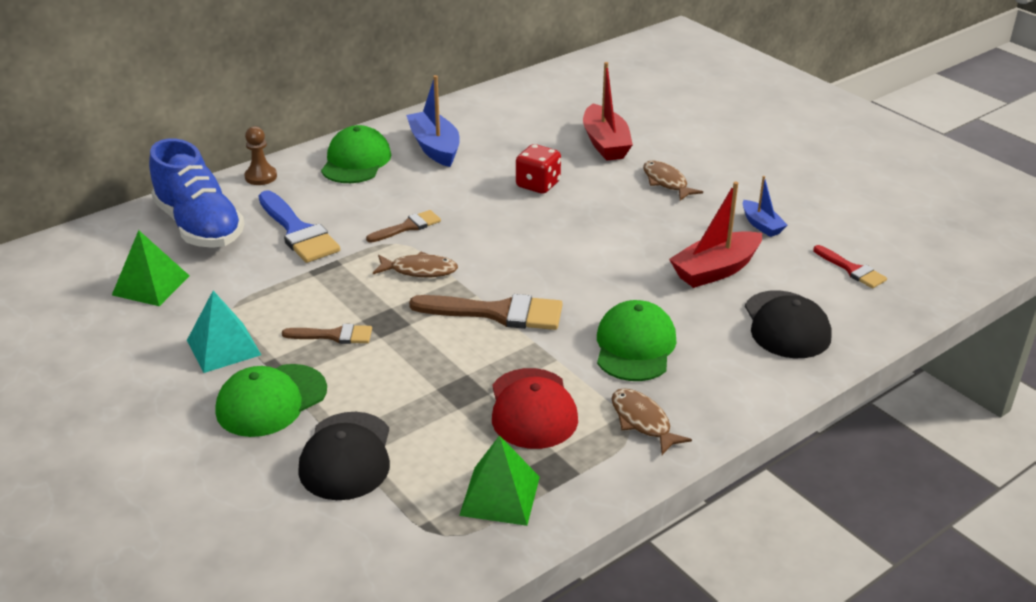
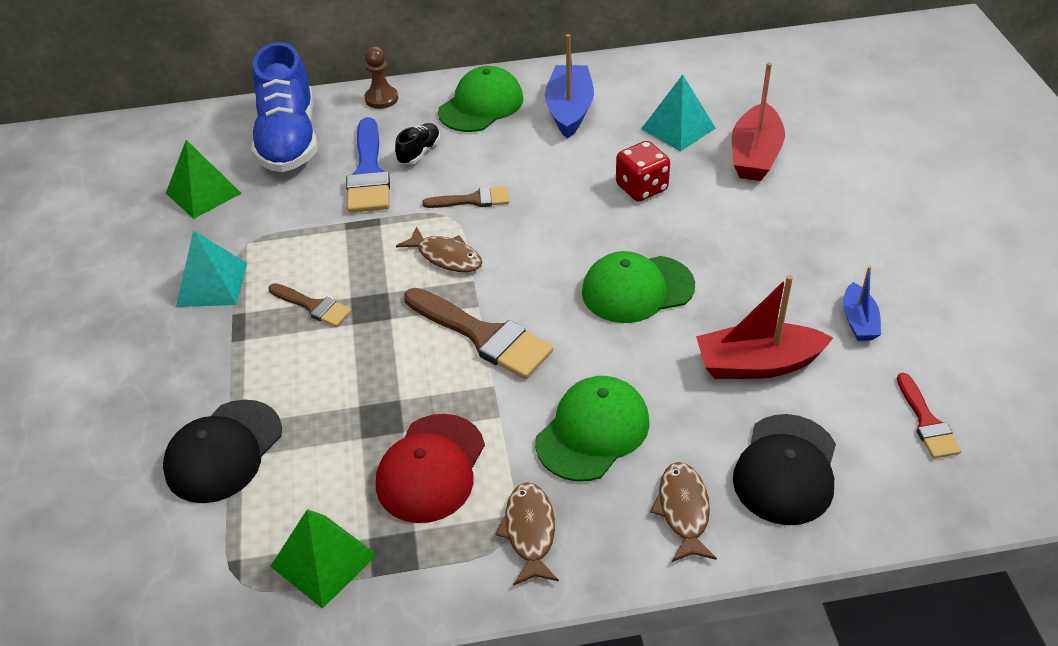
camera: 30 degrees right, 10 degrees up
(271, 401) = (207, 360): green cap -> green cap (637, 289)
(330, 206) = (419, 152): none -> black shoe
(532, 140) = (678, 128): none -> turquoise pyramid
(666, 182) = (787, 227): brown fish -> brown fish (683, 510)

